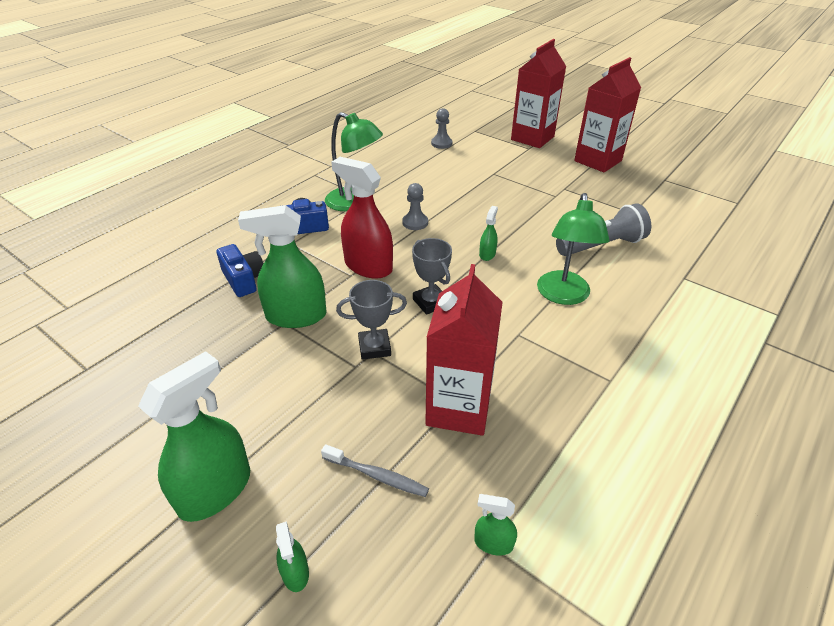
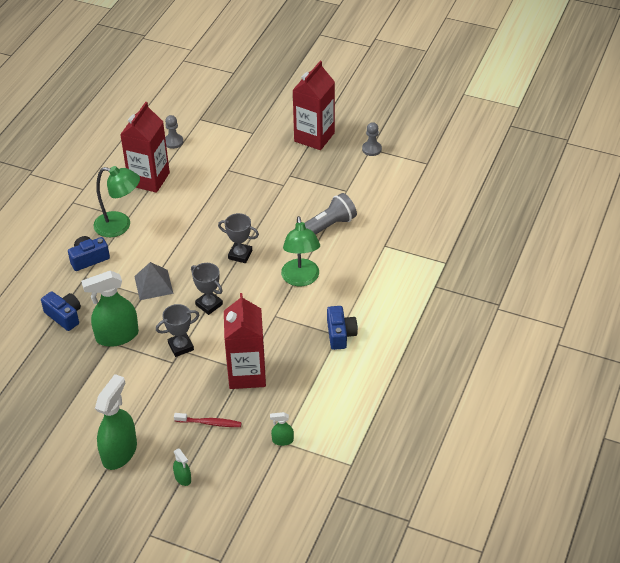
camera: 15 degrees left, 5 degrees up
(368, 266) = (153, 284): red spray bottle -> grey pyramid
(377, 476) = (209, 423): grey toothbrush -> red toothbrush
(415, 223) = (176, 236): grey pawn -> grey pawn (371, 149)
(487, 254) = (240, 255): green spray bottle -> grey trophy
(532, 138) = (254, 119): red carton -> red carton (149, 179)
(614, 380) = (340, 334): none -> blue camera

